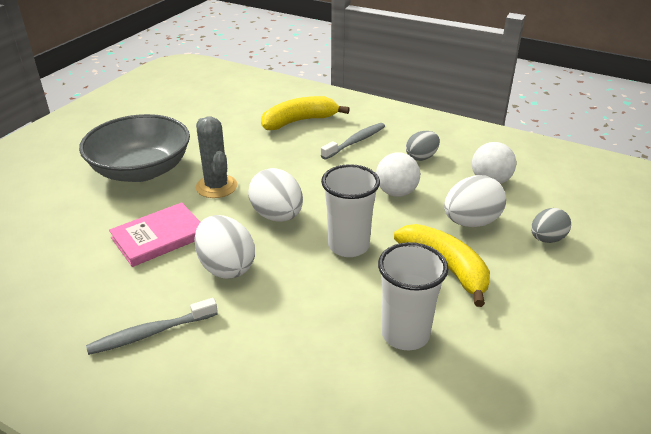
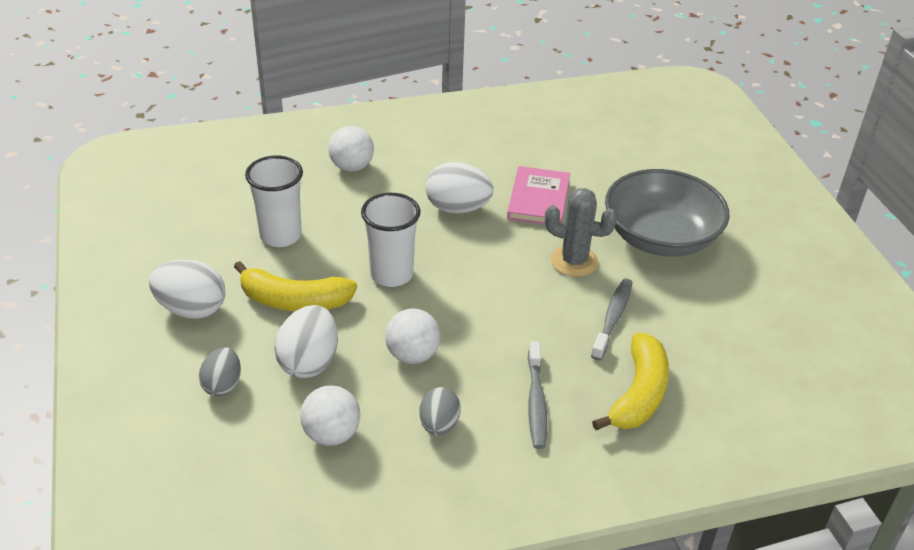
camera: 135 degrees right, 5 degrees up
(150, 333) = (440, 152): grey toothbrush -> grey toothbrush (613, 318)
(251, 374) = (351, 167): none -> white ball
(277, 216) = (482, 266): white egg -> white egg (191, 309)

